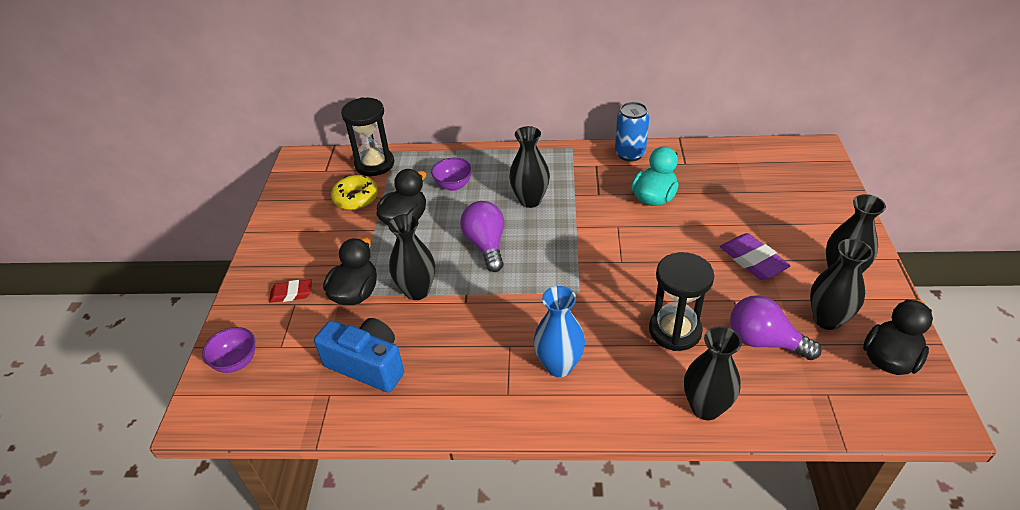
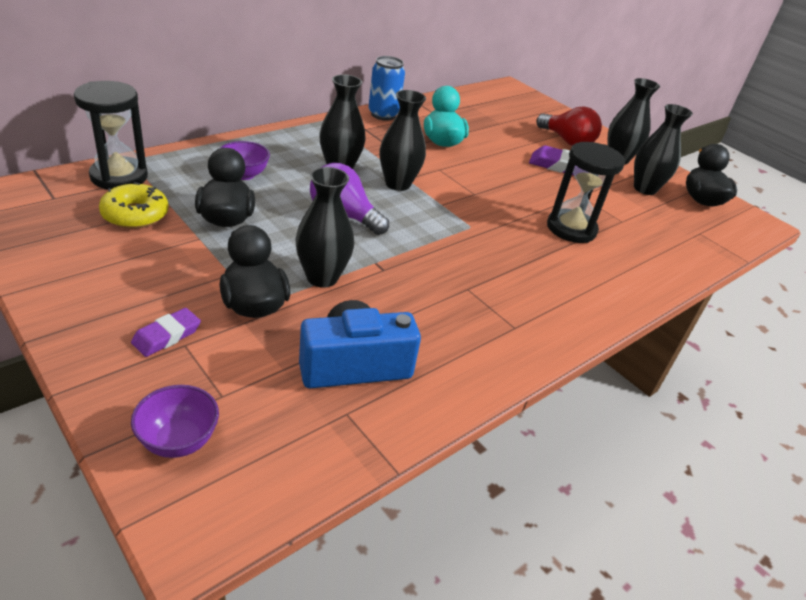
camera: 50 degrees left, 5 degrees down
(291, 293) = (167, 336): red eraser -> purple eraser
(559, 366) = (526, 287): blue vase -> none
(705, 407) = (652, 271): black vase -> black vase (398, 184)
(764, 341) = (630, 215): purple light bulb -> none
(802, 234) = (567, 141): none -> red light bulb

